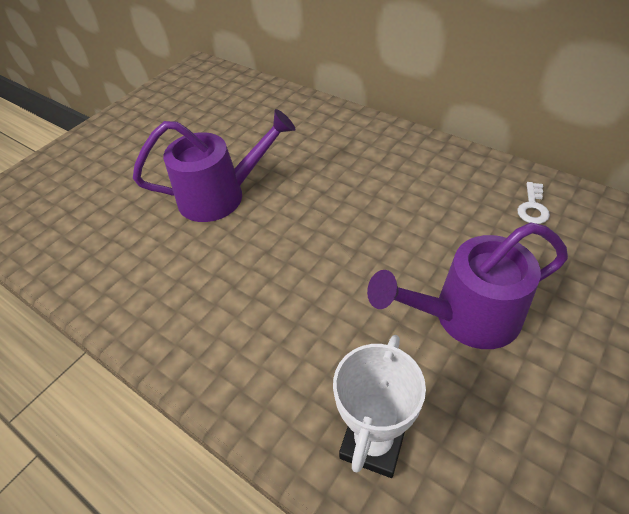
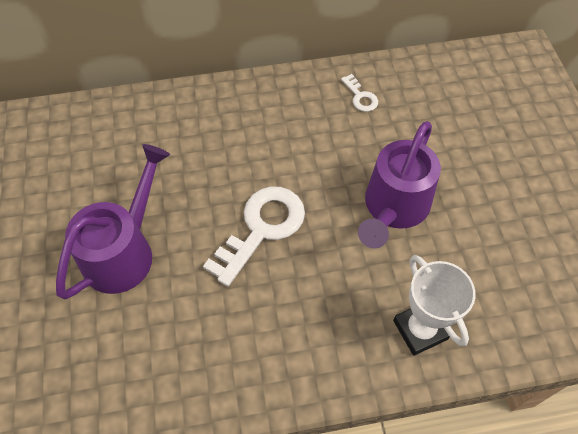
camera: 50 degrees left, 10 degrees up
(328, 248) = (261, 228): none -> white key

